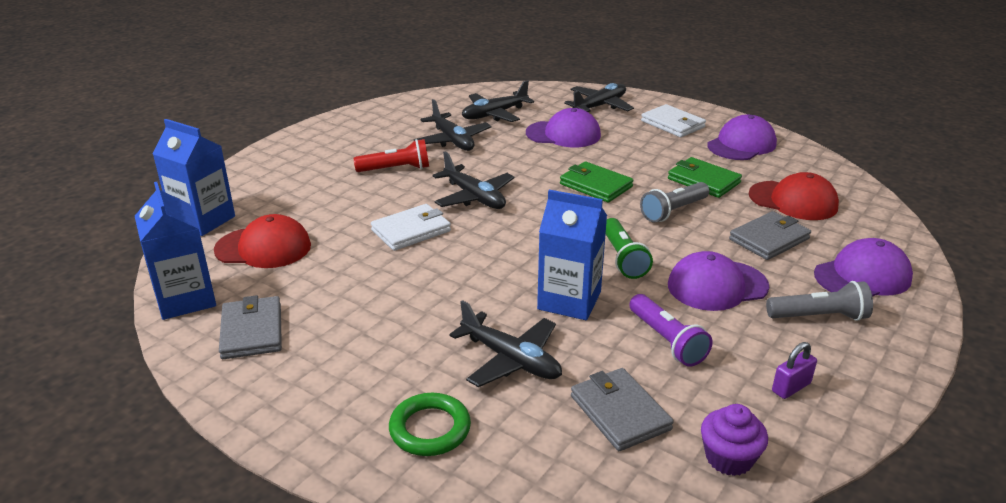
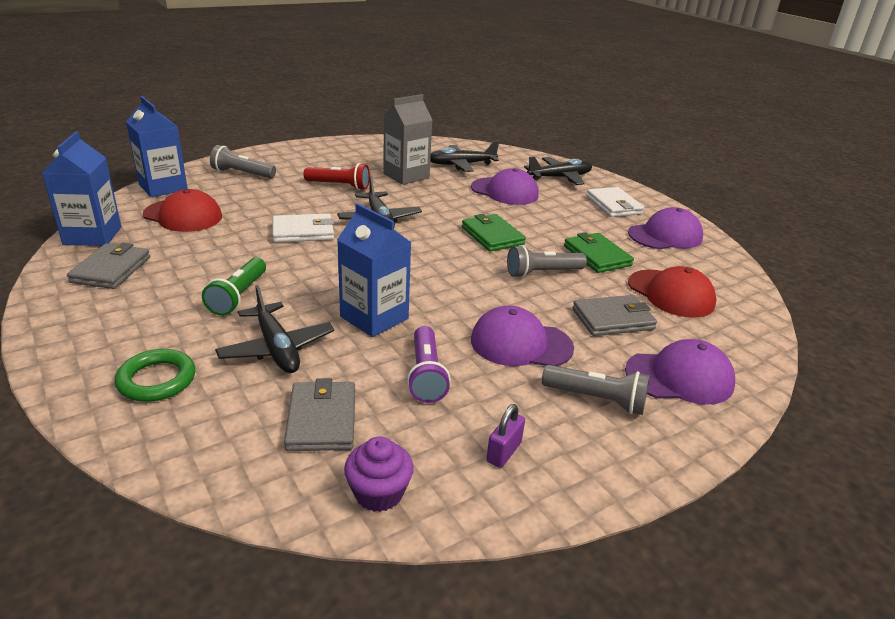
camera: 20 degrees right, 0 degrees up
(276, 181) = (242, 174): none -> grey flashlight
(452, 140) = (406, 176): black plane -> grey carton
(623, 258) = (456, 298): green flashlight -> green flashlight (238, 296)
(791, 387) = (504, 452): purple padlock -> purple padlock turned 45 degrees counterclockwise

